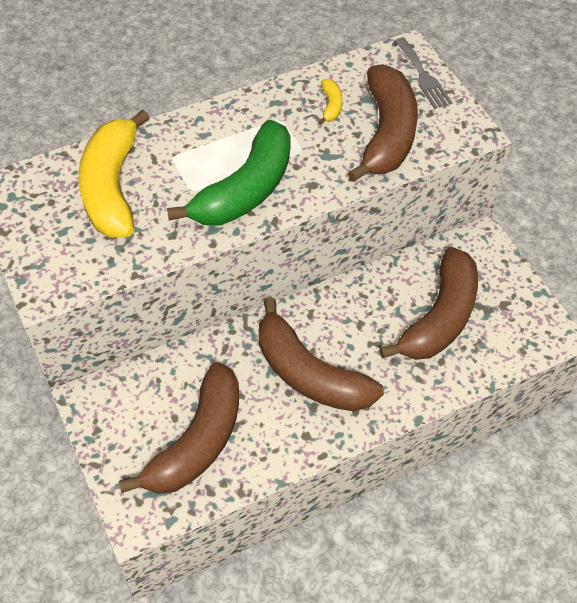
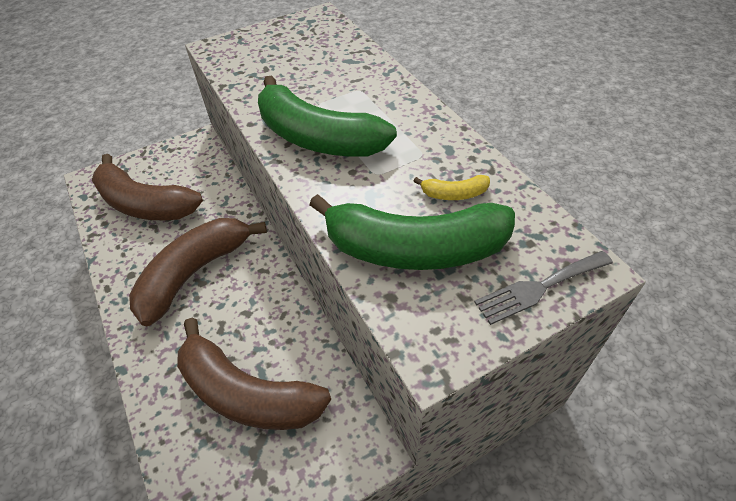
camera: 90 degrees right, 5 degrees down
(112, 188) = (319, 62): yellow banana -> none
(387, 134) = (415, 249): brown banana -> green banana

